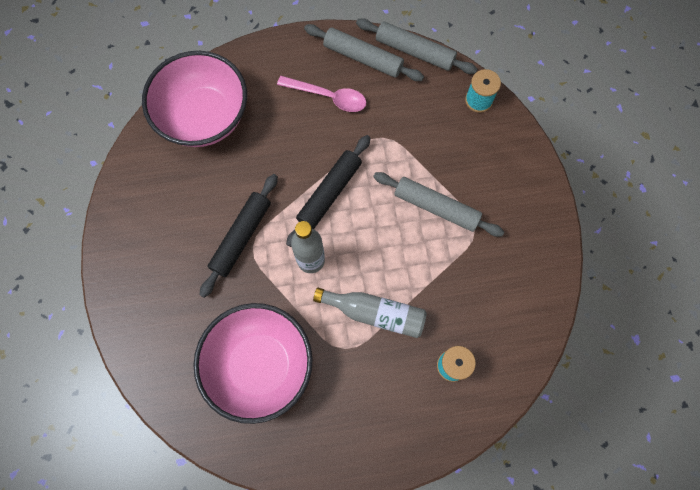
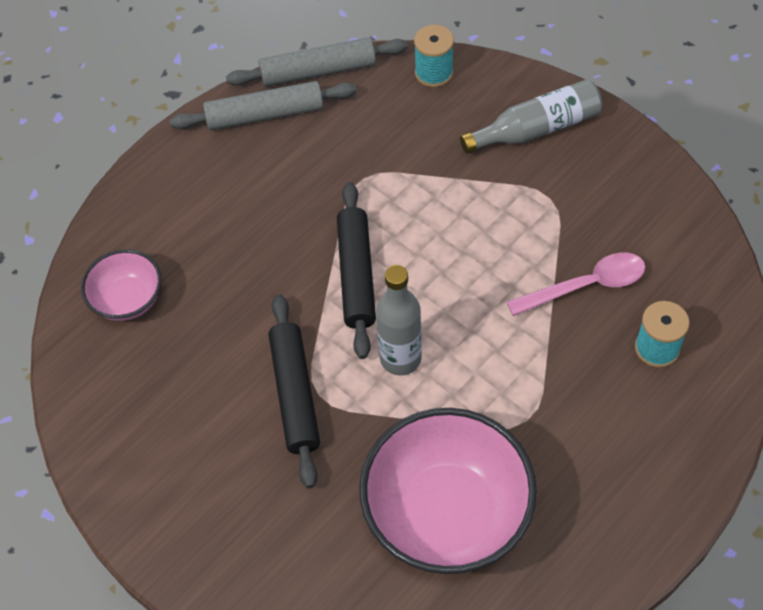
camera: 35 degrees left, 15 degrees down
(204, 117) = (128, 300): pink bowl -> pink bowl, size x0.52
(328, 97) = (261, 179): pink spoon -> pink spoon (586, 286)
(375, 313) = (525, 359): grey bottle -> grey bottle (536, 129)
(436, 207) = (488, 206): grey rolling pin -> none

